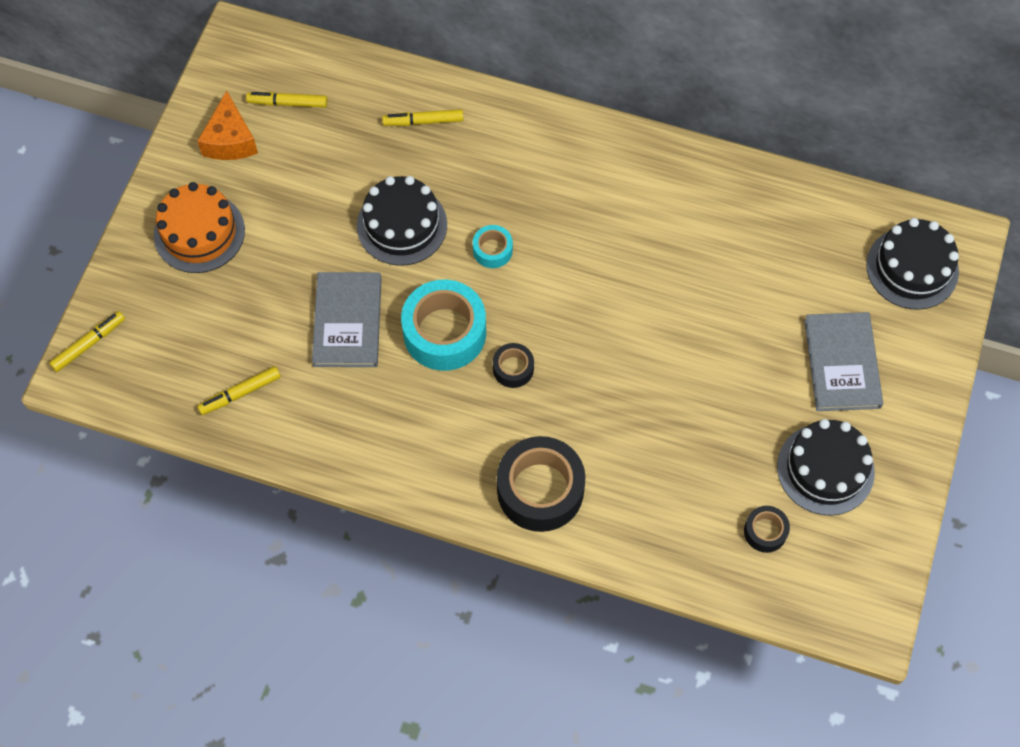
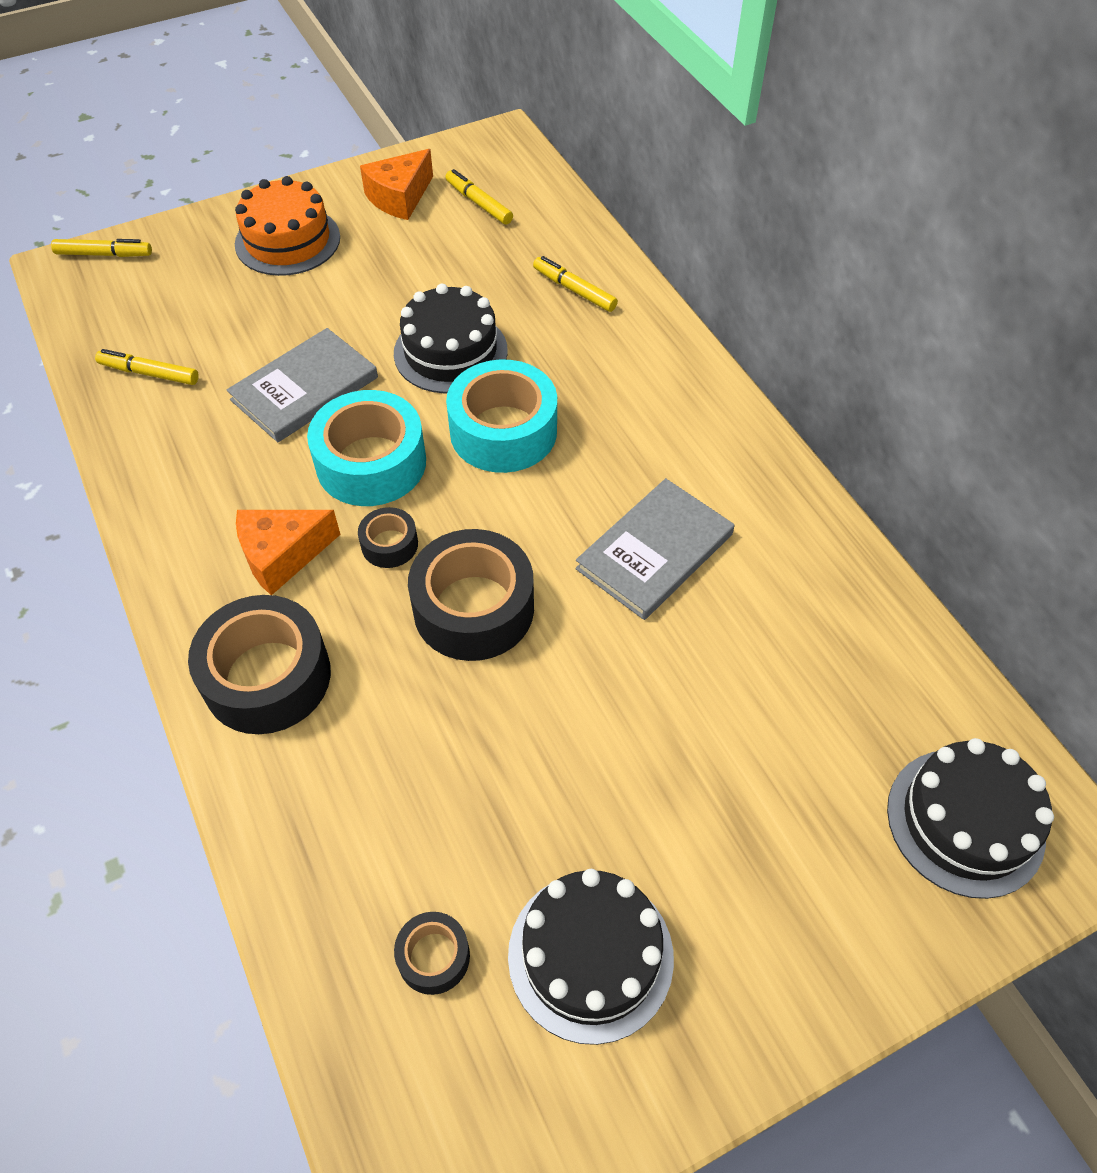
camera: 45 degrees right, 10 degrees down
(465, 425) = (282, 555): none -> orange cheese
(492, 250) = (503, 431): turquoise tape -> turquoise tape, size x2.04
(596, 363) = (473, 608): none -> black tape
(842, 363) = (750, 851): grey book -> grey book (654, 551)

